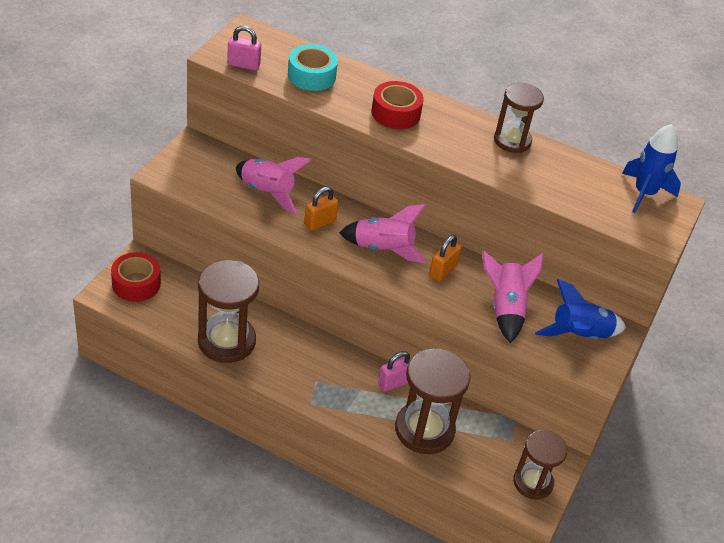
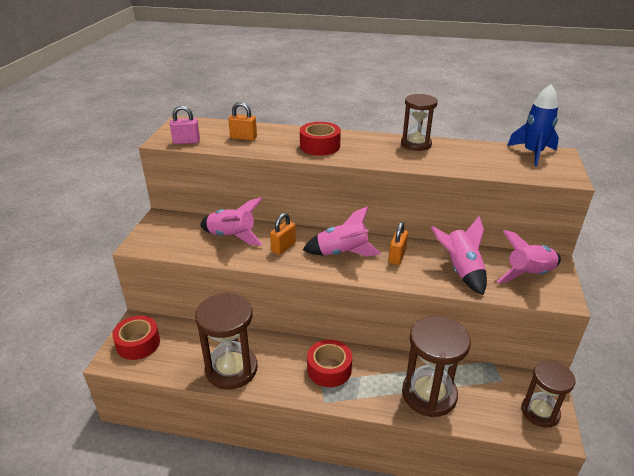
camera: 10 degrees left, 10 degrees down
(311, 76) = (243, 138): turquoise tape -> orange padlock
(330, 372) = (329, 369): none -> red tape
(394, 383) = (385, 362): pink padlock -> none
(579, 335) = (528, 275): blue rocket -> pink rocket

